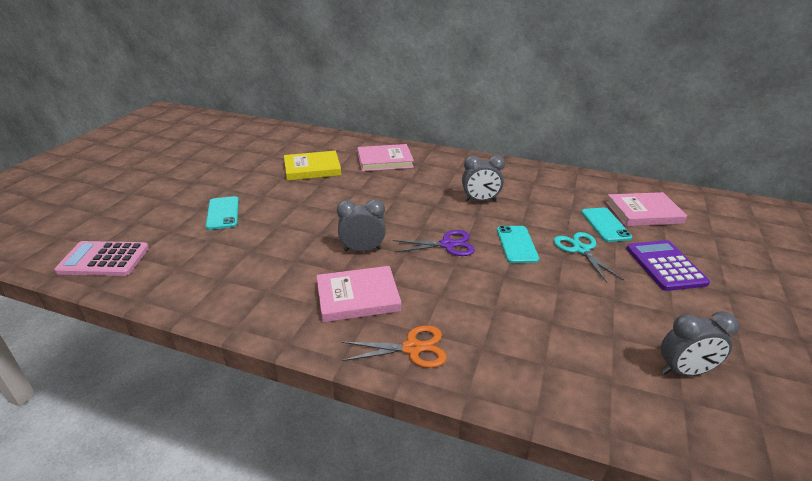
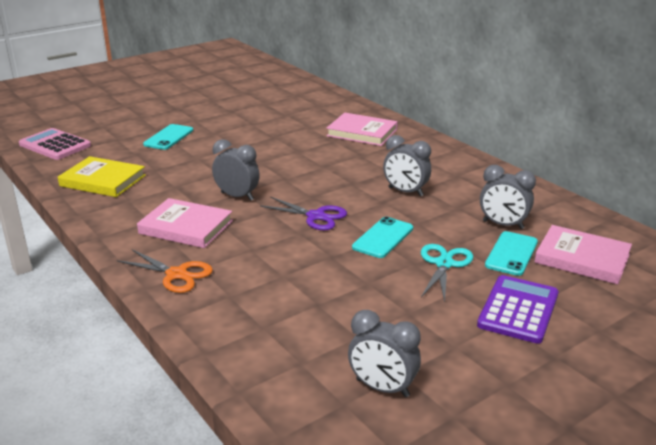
camera: 35 degrees right, 5 degrees down
(312, 169) = (285, 122): yellow book -> yellow book (103, 180)
(571, 204) = (503, 225): none -> grey clock

